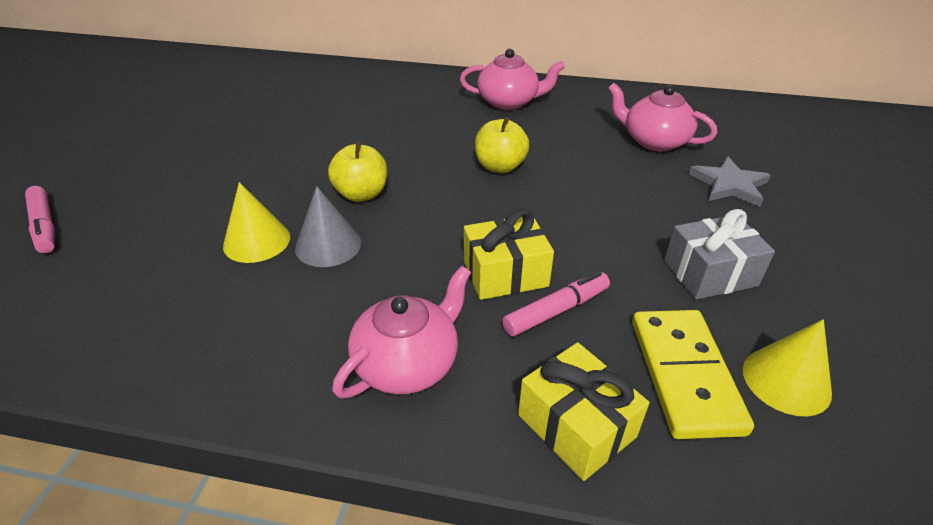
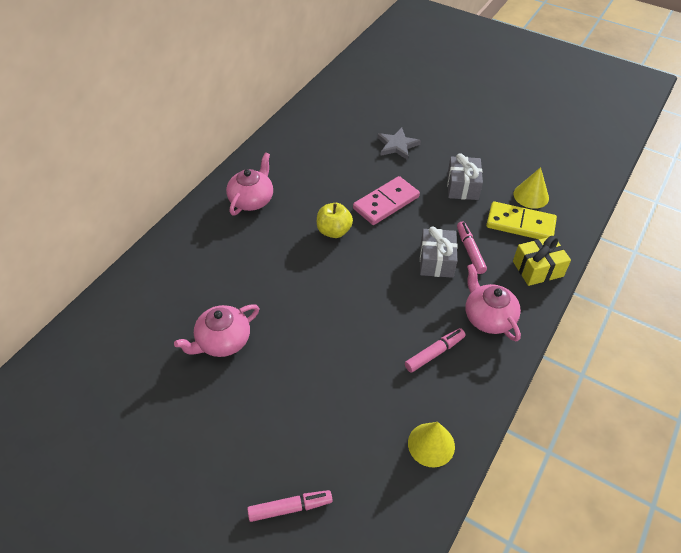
camera: 70 degrees left, 10 degrees up
(257, 241) = (363, 371): yellow cone -> yellow cone (431, 444)
(306, 306) = (434, 353): none -> pink marker
(328, 245) = (382, 334): grey cone -> none
(361, 194) = (333, 308): yellow apple -> none
(505, 273) = (436, 261): yellow gift -> grey gift
(592, 198) = (386, 203): none -> pink domino
(654, 141) = (340, 153): pink teapot -> pink teapot (222, 341)

